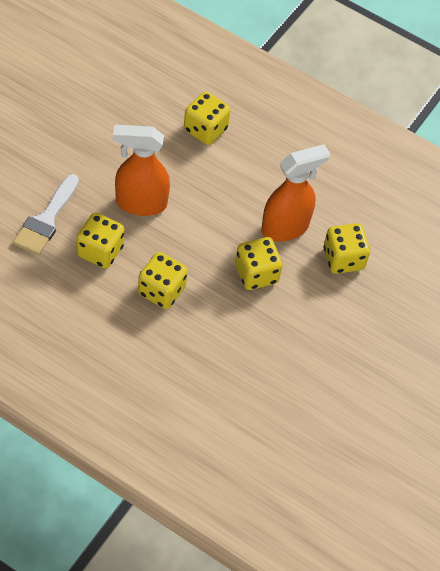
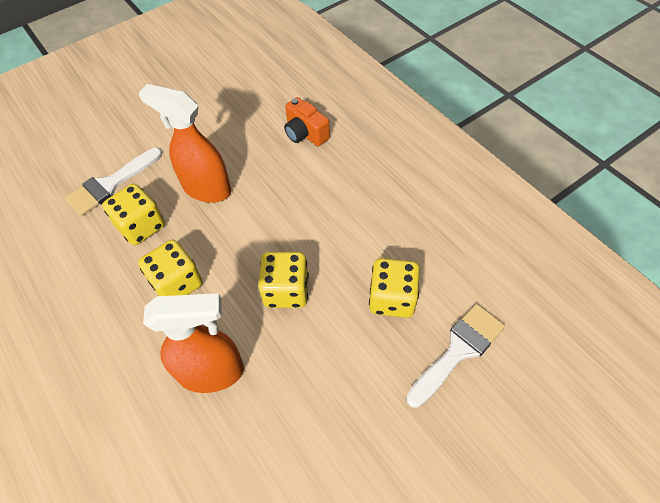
camera: 30 degrees right, 0 degrees up
(205, 129) = (305, 134): yellow dice -> orange camera
(285, 227) = (342, 247): orange spray bottle -> orange spray bottle (212, 372)
(407, 284) = (458, 350): none -> white brush

